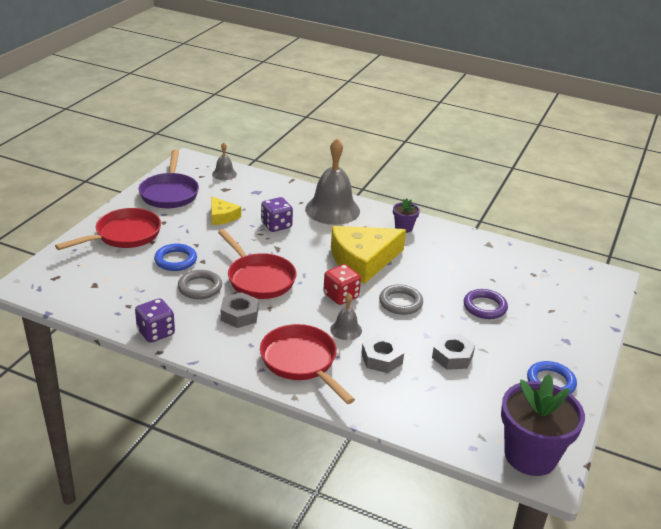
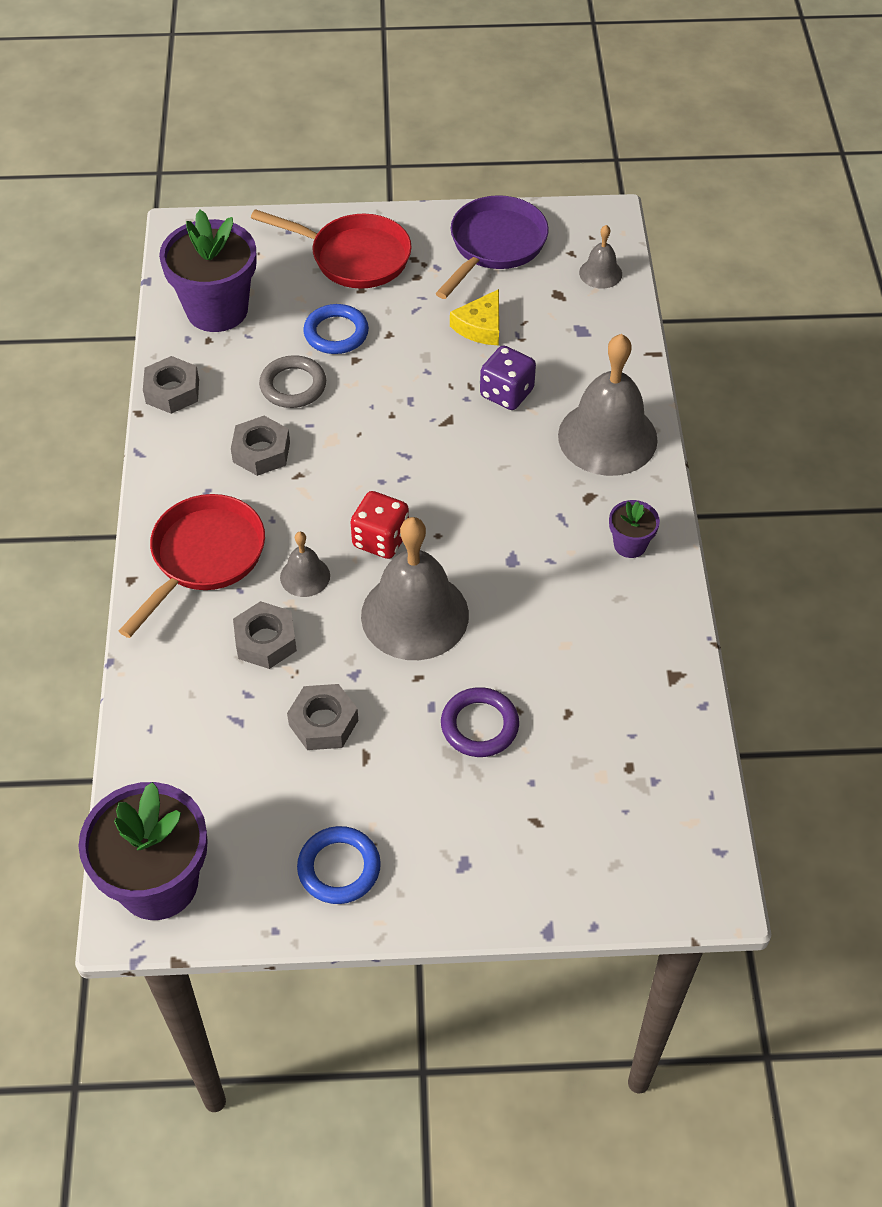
camera: 65 degrees right, 20 degrees up
(107, 294) = (217, 310): none -> purple flower pot
(156, 332) = (172, 391): purple dice -> grey nut
(170, 193) = (494, 245): purple pan -> purple pan turned 150 degrees clockwise
(259, 279) = (357, 434): red pan -> none
(363, 260) = (493, 529): yellow cheese -> none
(400, 302) = (414, 615): grey ring -> grey bell

